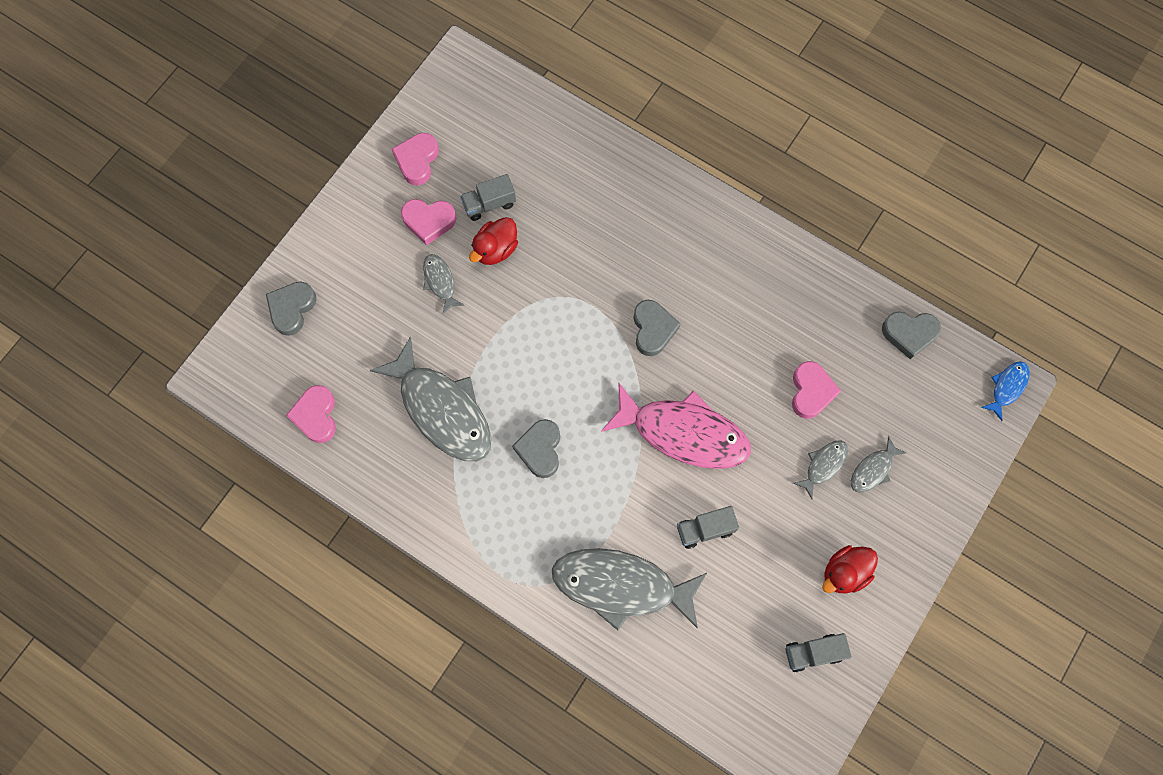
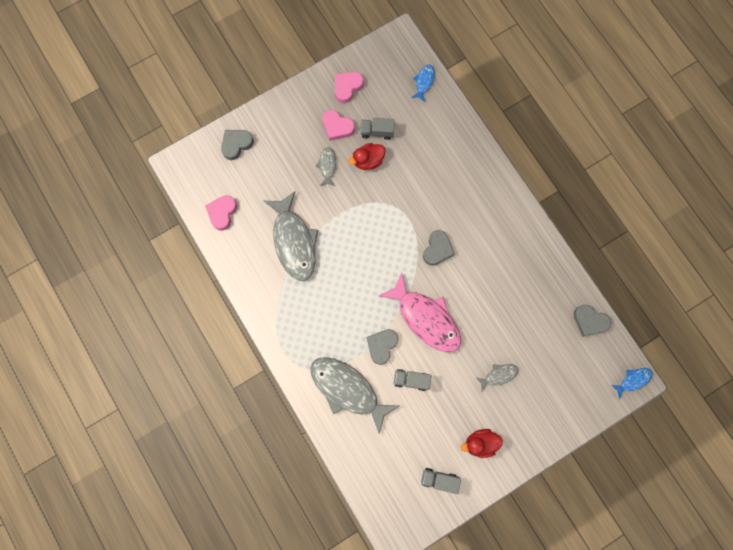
camera: 25 degrees right, 5 degrees up
(523, 108) = (424, 82): none -> blue fish
(540, 449) = (338, 290): grey heart -> grey heart (382, 346)
(811, 392) = (513, 329): pink heart -> none
(873, 469) = (527, 391): grey fish -> none

